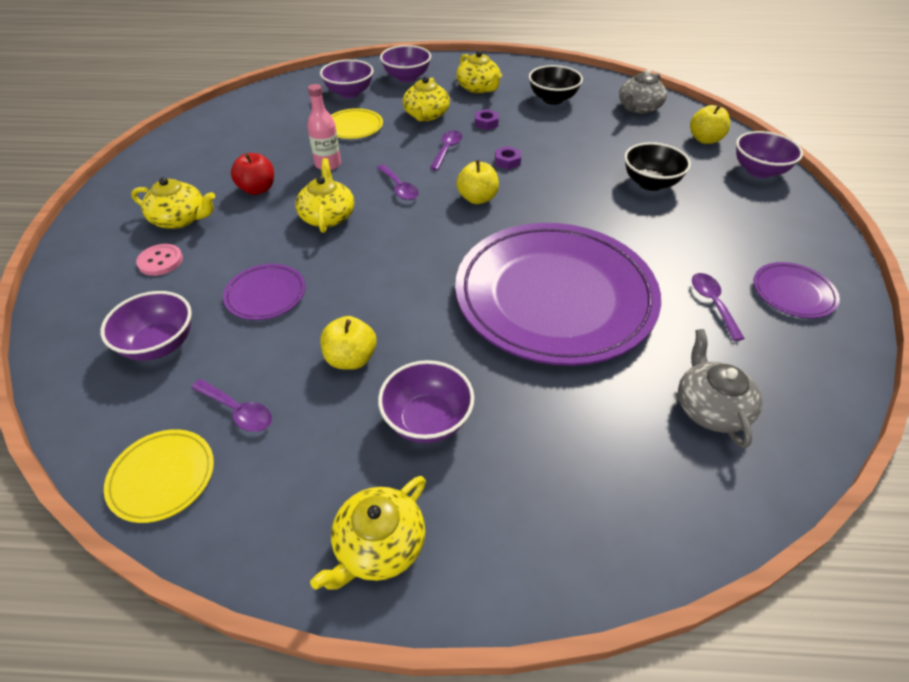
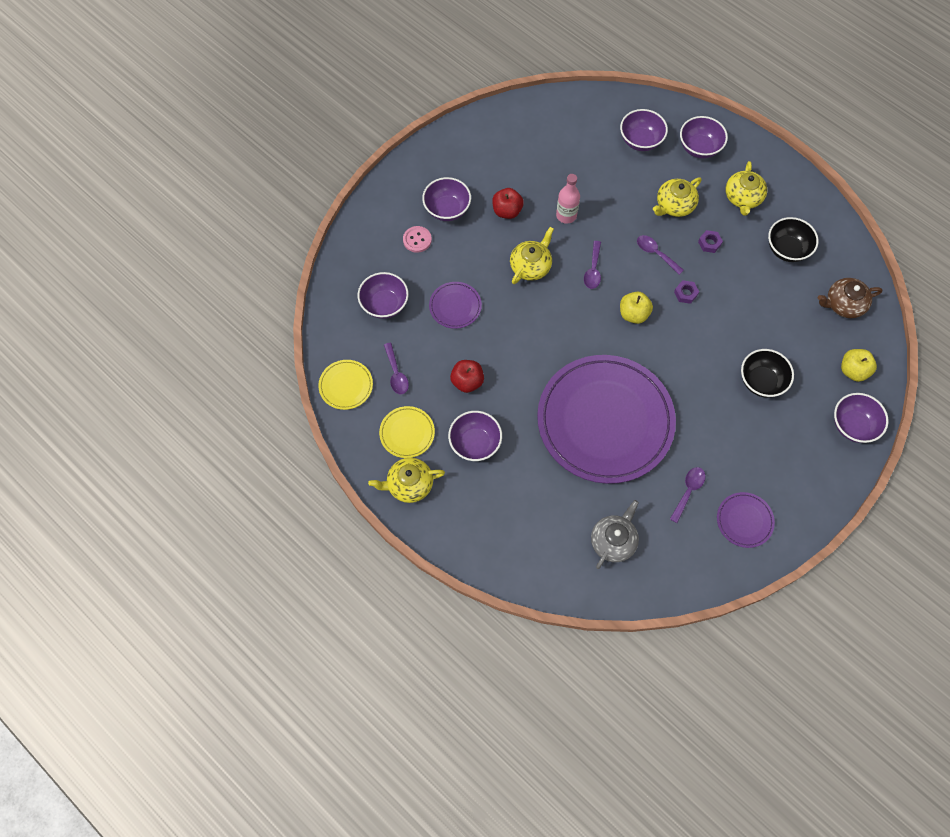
camera: 40 degrees right, 20 degrees up
(180, 219) = (447, 209): yellow teapot -> purple bowl
(351, 359) = (467, 381): yellow apple -> red apple
(354, 127) = (613, 185): yellow plate -> yellow plate (407, 433)
(447, 150) = (656, 253): purple spoon -> purple spoon turned 105 degrees counterclockwise
(638, 108) = (844, 304): grey teapot -> brown teapot

